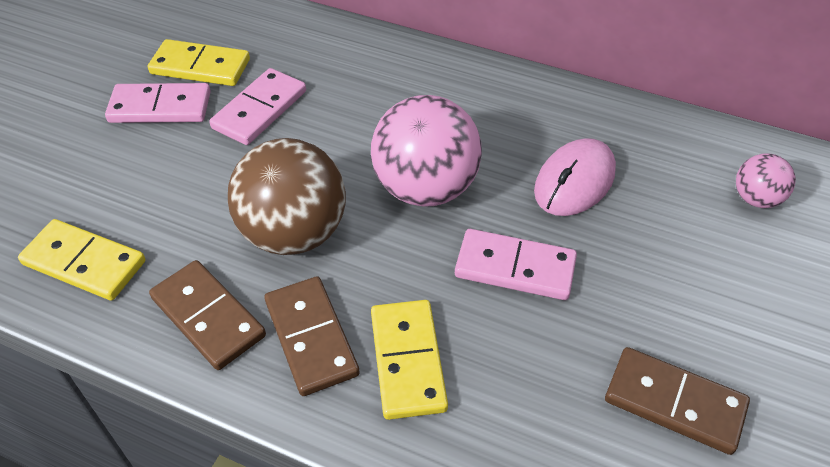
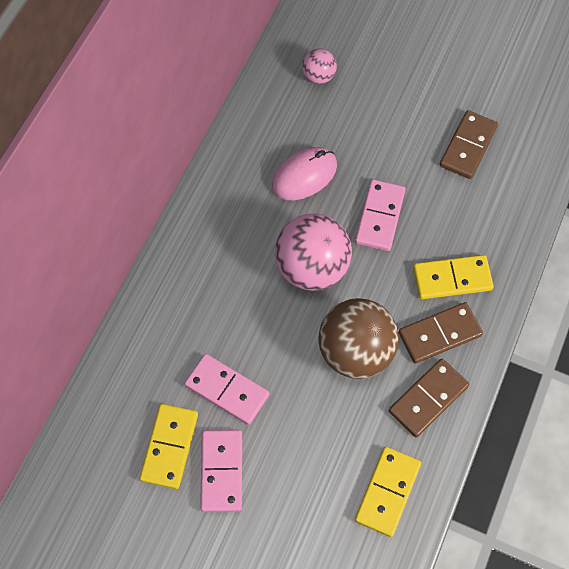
camera: 90 degrees left, 15 degrees up
(574, 181) = (304, 175): pink mouse -> pink mouse turned 75 degrees counterclockwise

